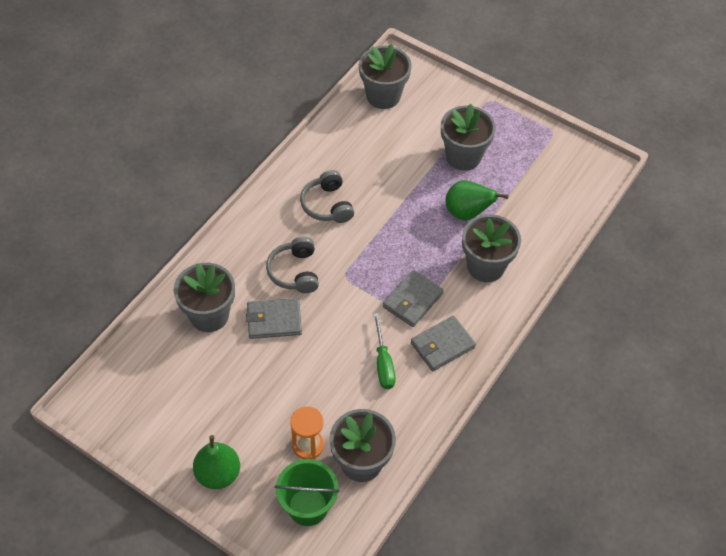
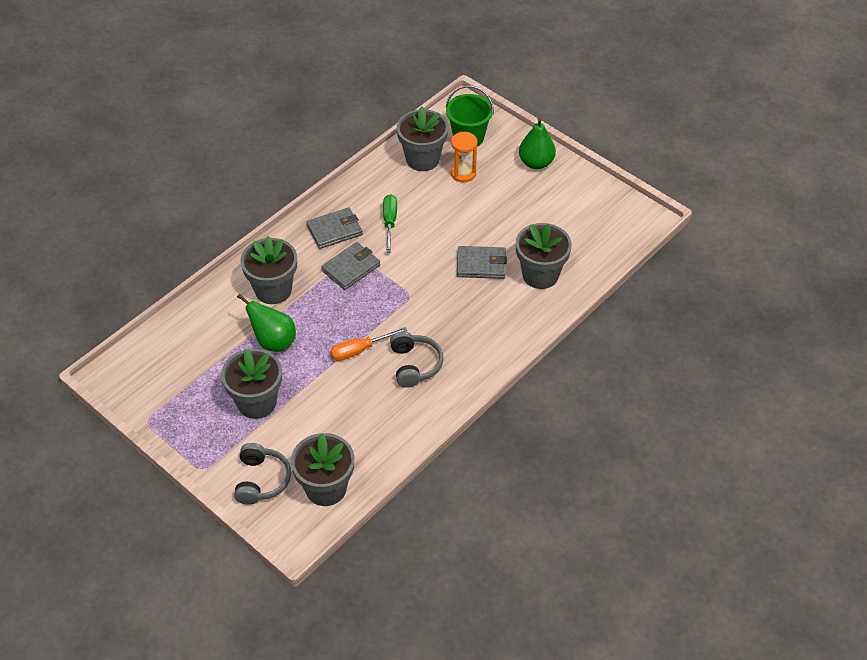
camera: 170 degrees left, 5 degrees down
(295, 272) = (456, 304): grey headphones -> grey headphones (261, 480)
(382, 213) = (360, 350): none -> orange screwdriver

